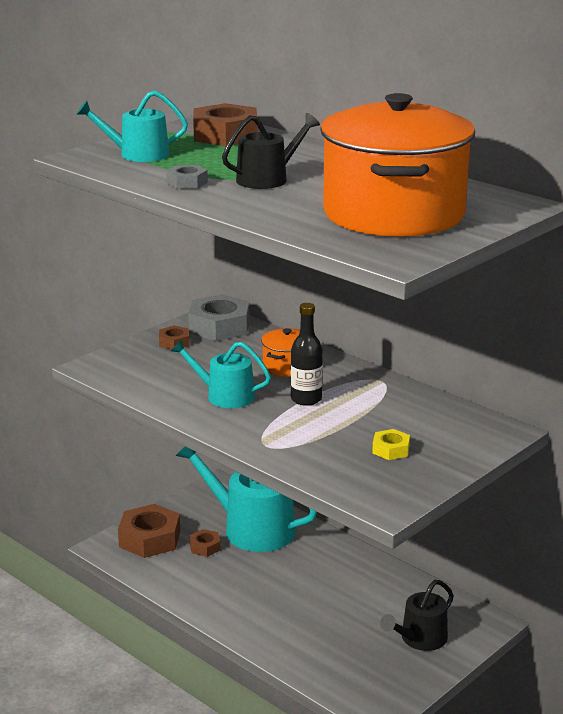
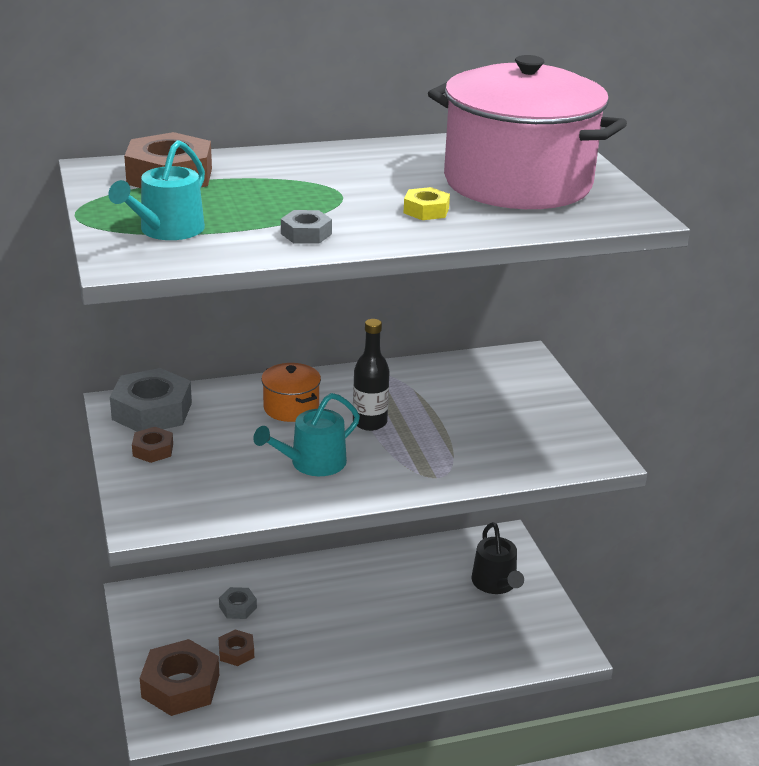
camera: 60 degrees left, 5 degrees up
(251, 529) = (238, 607): turquoise watering can -> grey nut
(267, 179) = (347, 199): black watering can -> none
(391, 450) = (507, 418): yellow nut -> yellow nut (426, 210)
(393, 214) = (517, 183): orange pot -> pink pot

